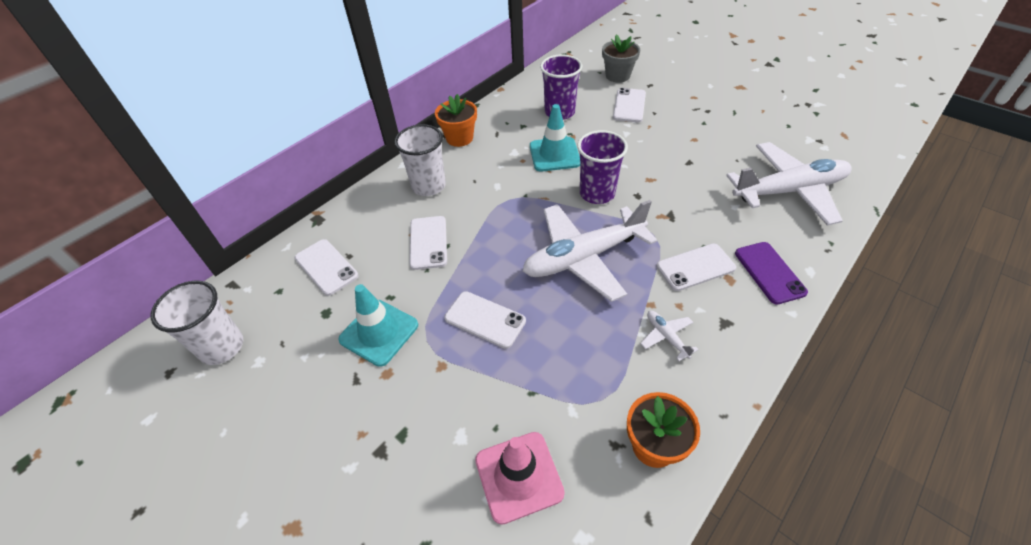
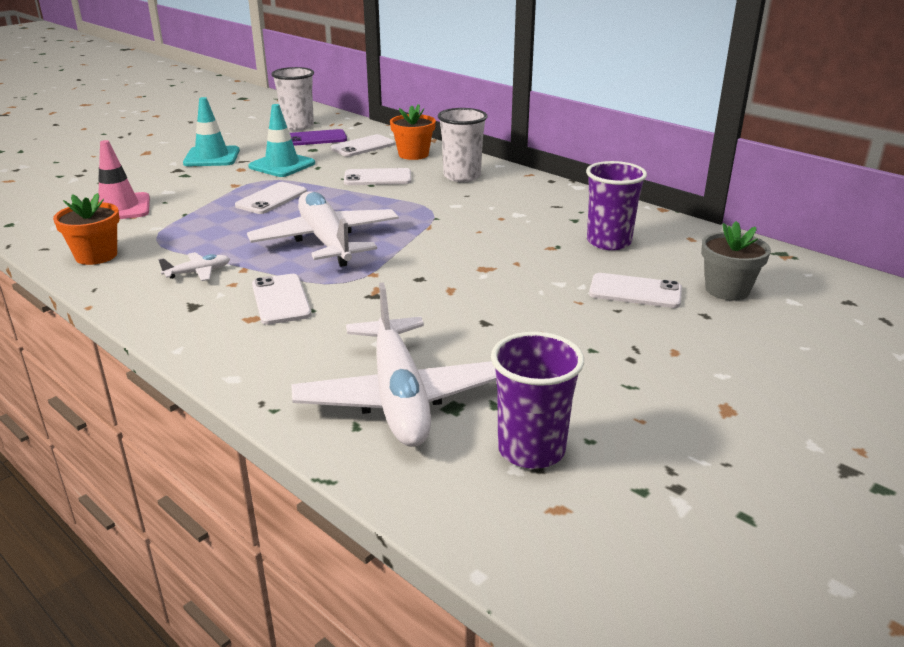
camera: 90 degrees right, 20 degrees down
(459, 138) = (547, 188): orange flower pot -> orange flower pot (413, 154)
(554, 154) = (511, 235): turquoise traffic cone -> turquoise traffic cone (212, 157)
(597, 193) = (429, 255): purple cup -> purple cup (531, 450)
(769, 272) = (246, 346): purple phone -> purple phone (316, 138)

